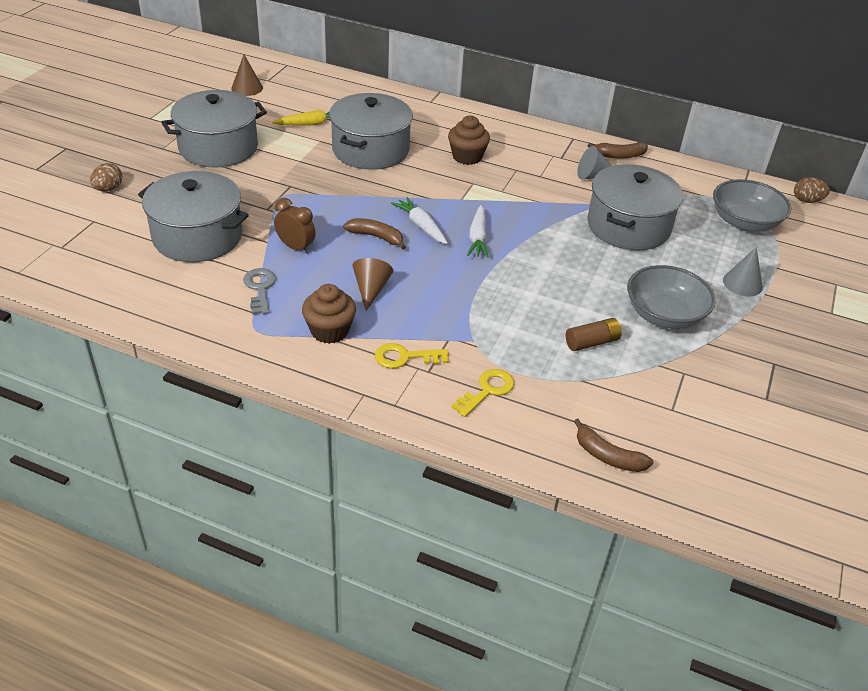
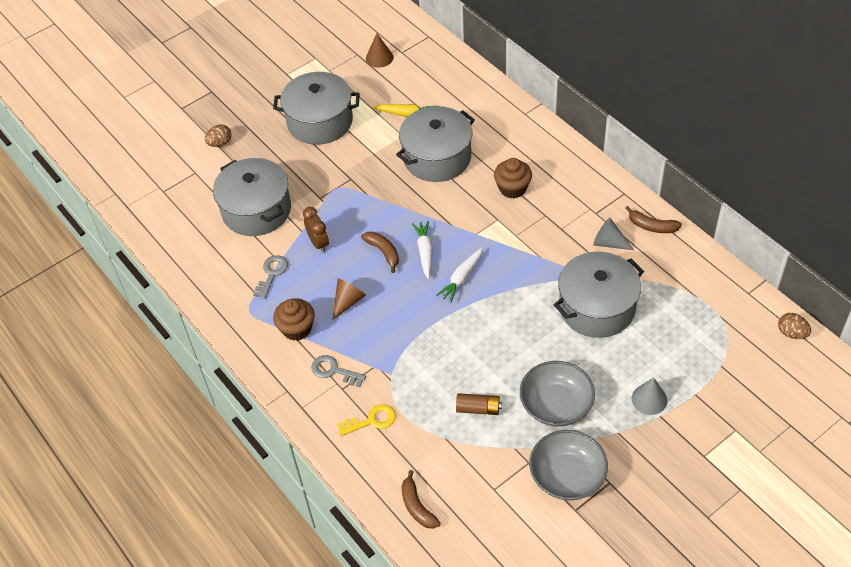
camera: 35 degrees right, 10 degrees up
(406, 357) = (334, 371): yellow key -> grey key
(744, 222) = (707, 337): grey bowl -> grey bowl (567, 476)

